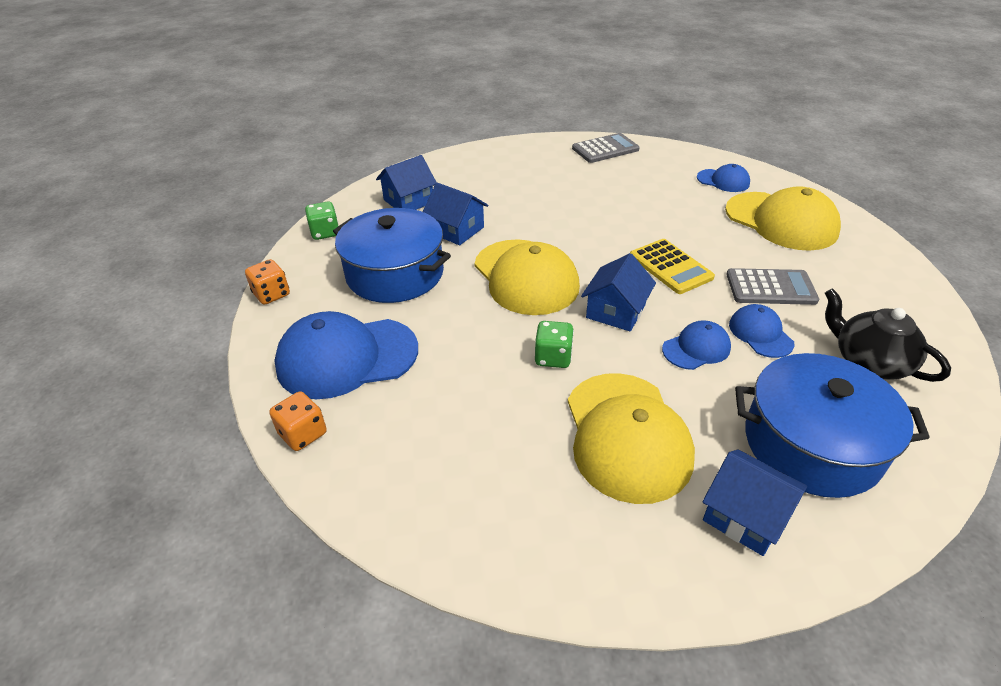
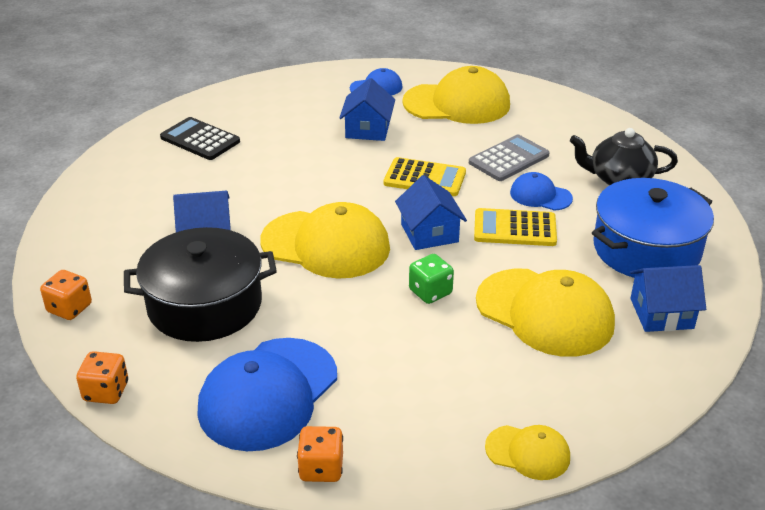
camera: 45 degrees left, 5 degrees down
(325, 233) = (69, 308): green dice -> orange dice
(395, 274) = (205, 305): blue pot -> black pot
(408, 201) = (115, 235): blue house -> blue house (367, 129)
(448, 543) = (528, 452): none -> yellow cap
(541, 164) = (200, 140): none -> black calculator
(605, 149) = (240, 99): grey calculator -> none
(696, 348) = (515, 228): blue cap -> yellow calculator

